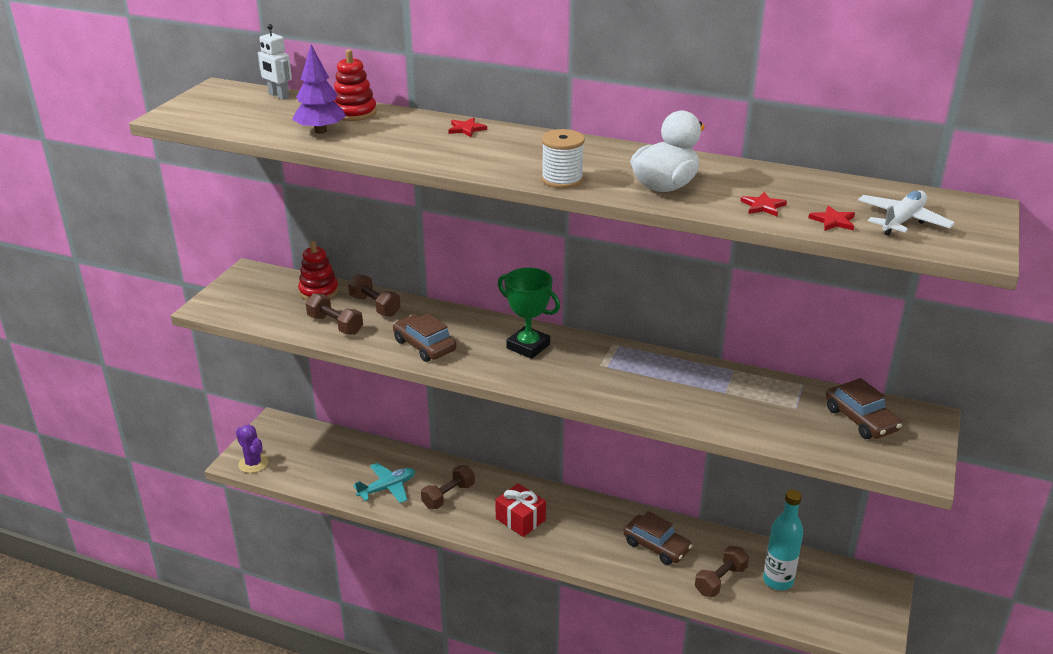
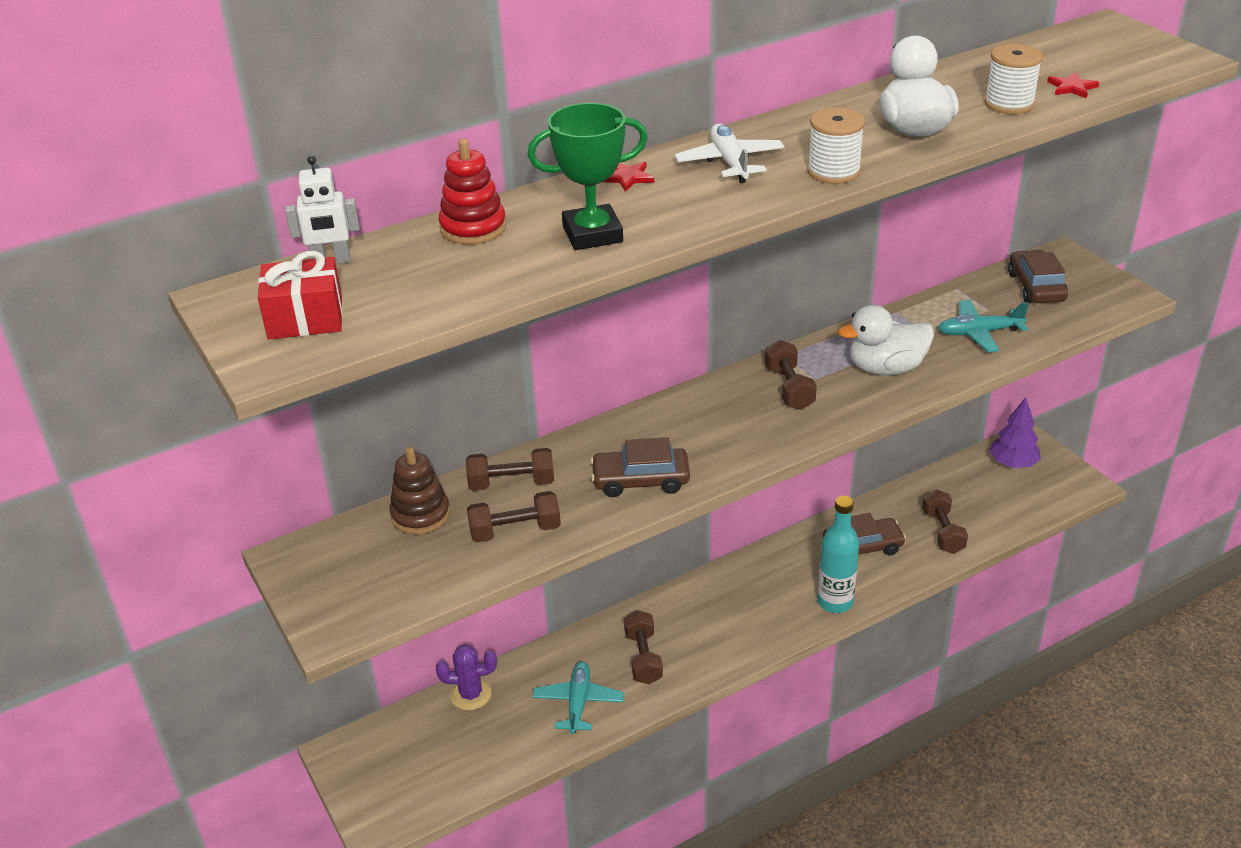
camera: 50 degrees left, 5 degrees up
(253, 463) = (400, 809): purple cactus -> purple cactus (471, 694)
(318, 291) = (420, 515): red stacking toy -> brown stacking toy
(321, 131) = (498, 266): purple tree -> purple tree (1013, 464)
(520, 519) = (735, 621): red gift -> red gift (305, 318)
(528, 346) = (724, 411): green trophy -> green trophy (592, 234)
(583, 361) = (789, 388): none -> brown dumbbell
(657, 390) = (886, 368): none -> white duck
(758, 414) = (979, 333): none -> turquoise plane
(763, 206) = (1009, 104): red star -> white spool
(778, 580) = (972, 498): turquoise bottle -> turquoise bottle (835, 602)
(861, 419) = (1036, 287): brown car -> brown car turned 105 degrees counterclockwise
(902, 221) = (1102, 62): white plane -> white plane (729, 162)

